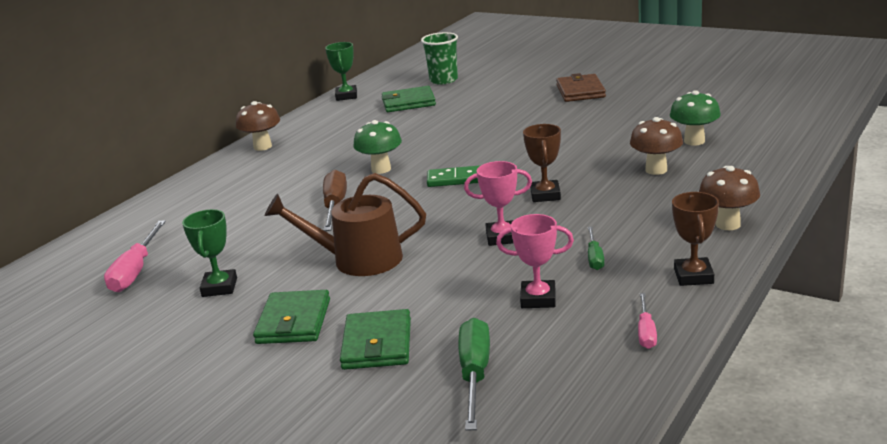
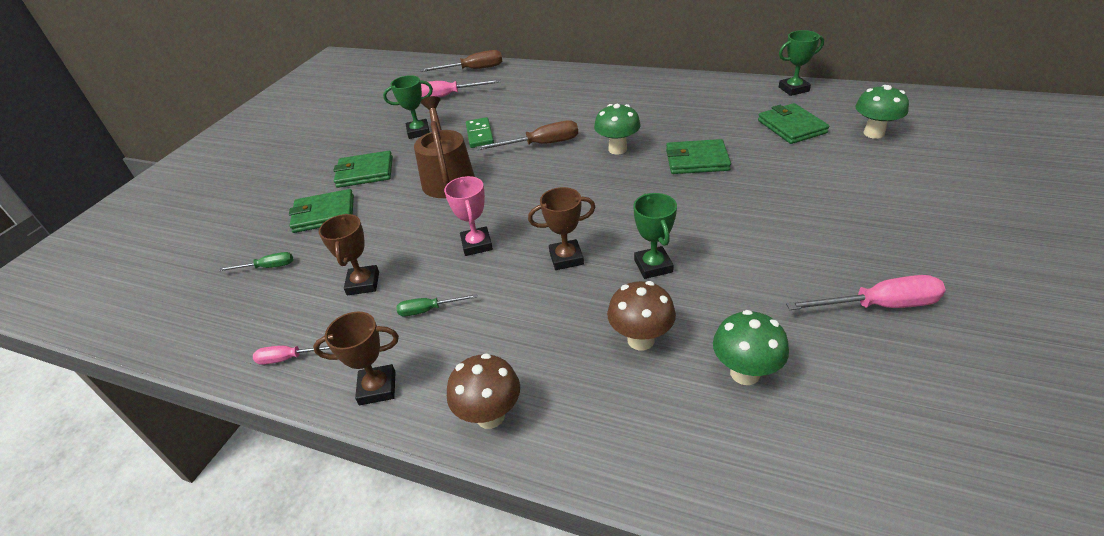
camera: 80 degrees right, 15 degrees up
(74, 254) = (473, 70): none -> brown screwdriver
(262, 147) = (656, 82): brown mushroom -> none
(430, 138) = (697, 160): none -> green wallet
(443, 80) = (874, 133): green cup -> green mushroom
(456, 179) = (600, 195): green domino -> green domino (480, 135)
(475, 374) = (268, 267): green screwdriver -> green screwdriver, size x0.58
(538, 299) = (363, 283): pink trophy -> brown trophy
(572, 162) = (653, 266): none -> green trophy
(580, 91) = (893, 243): brown wallet -> none
(640, 102) = (879, 305): none -> pink screwdriver

